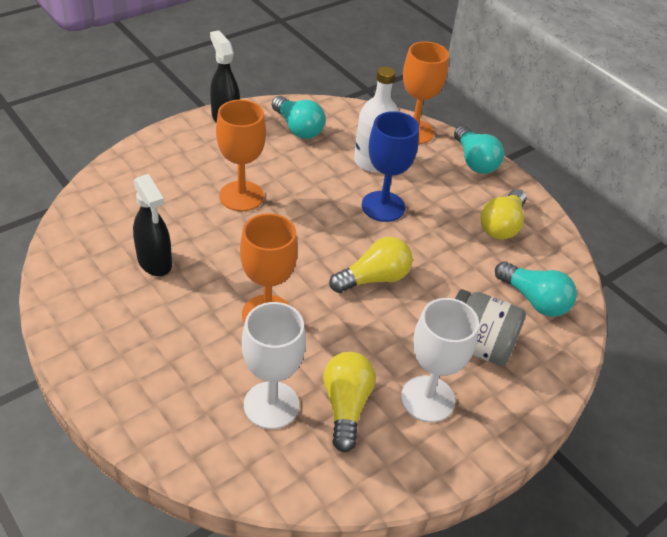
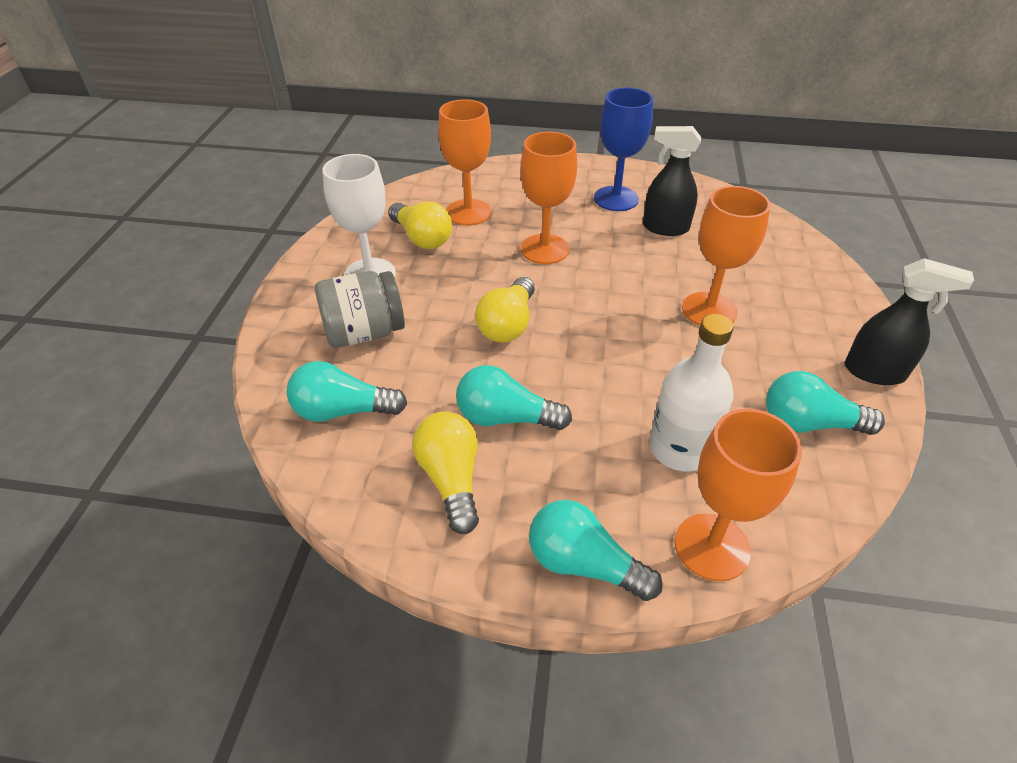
camera: 140 degrees right, 0 degrees up
(271, 405) = (468, 212): white goblet -> orange goblet
(383, 206) = (592, 398): blue goblet -> blue goblet (616, 199)
(442, 231) = (505, 418): none -> turquoise light bulb

